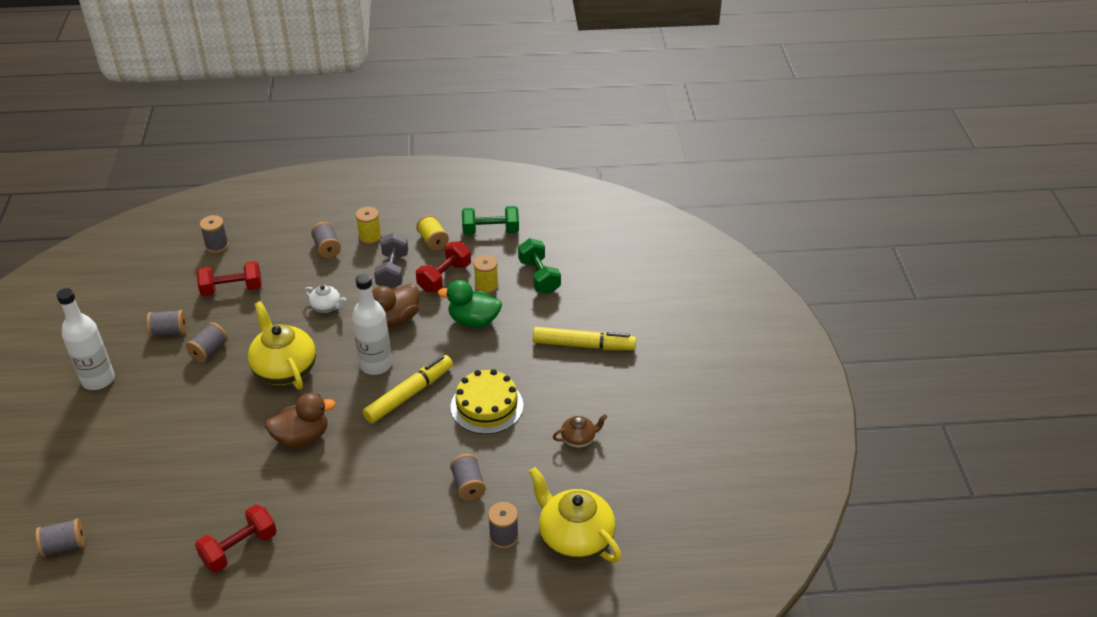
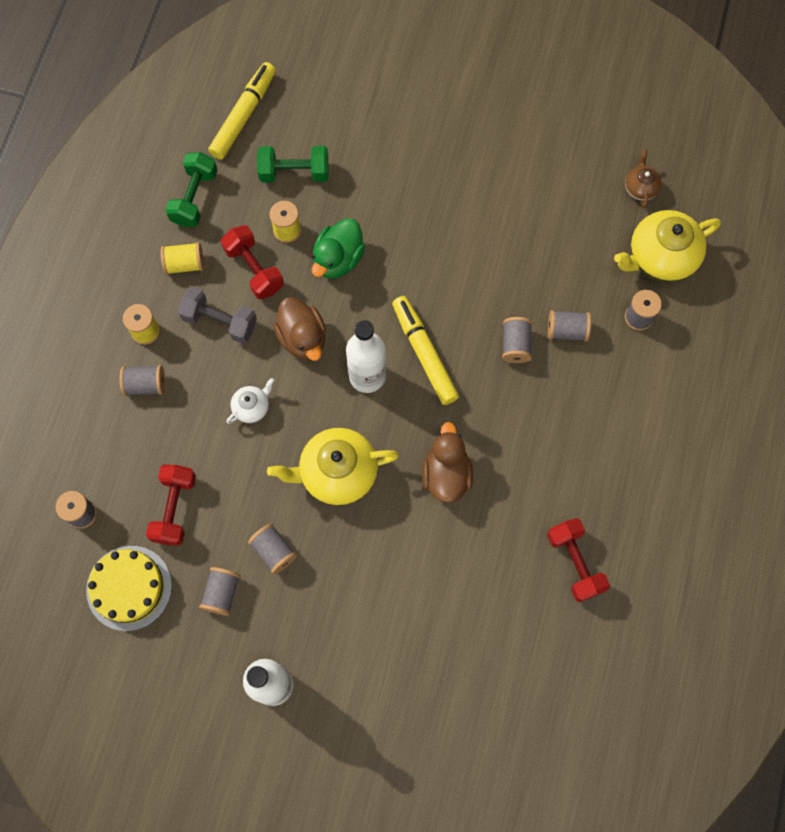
camera: 70 degrees left, 30 degrees up
(64, 546) = (514, 740): grey spool -> grey spool (515, 345)
(487, 406) = (468, 283): yellow cake -> yellow cake (129, 588)
(578, 439) = (543, 214): brown teapot -> brown teapot (640, 188)
(583, 345) = (417, 165): yellow marker -> yellow marker (244, 115)

